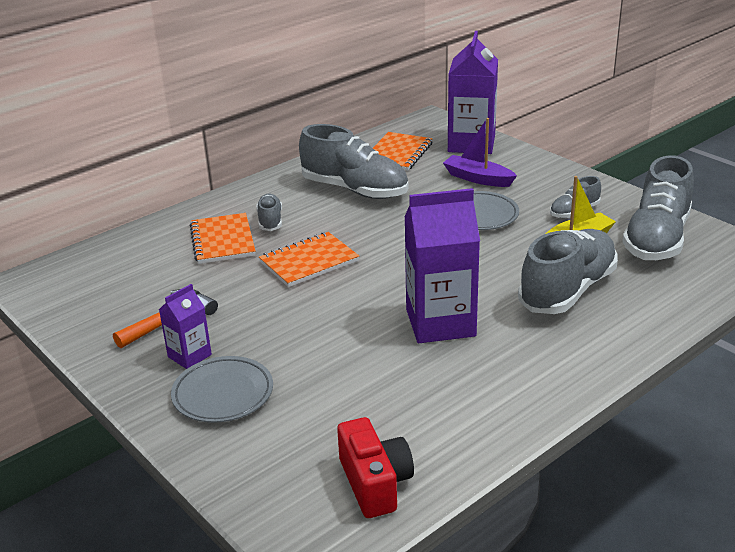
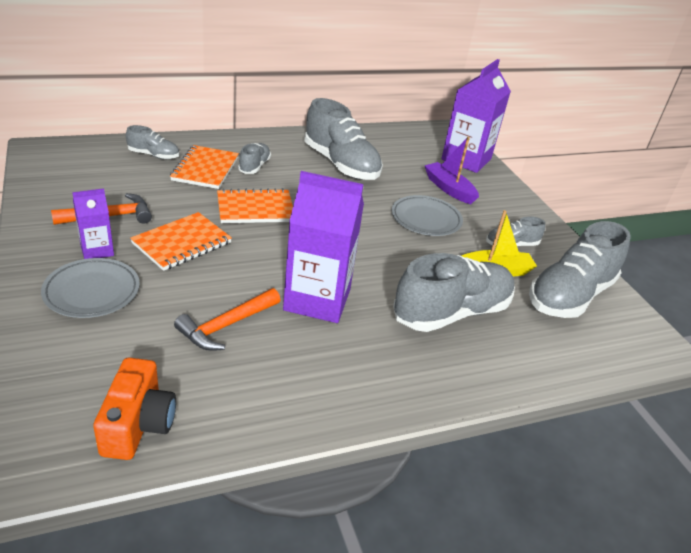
camera: 15 degrees right, 5 degrees up
(155, 245) = (153, 155): none -> grey shoe
(375, 483) = (138, 424): red camera -> orange camera
(378, 375) = (226, 325): none -> orange hammer
(398, 154) = (399, 148): orange notebook -> orange notebook (182, 243)

